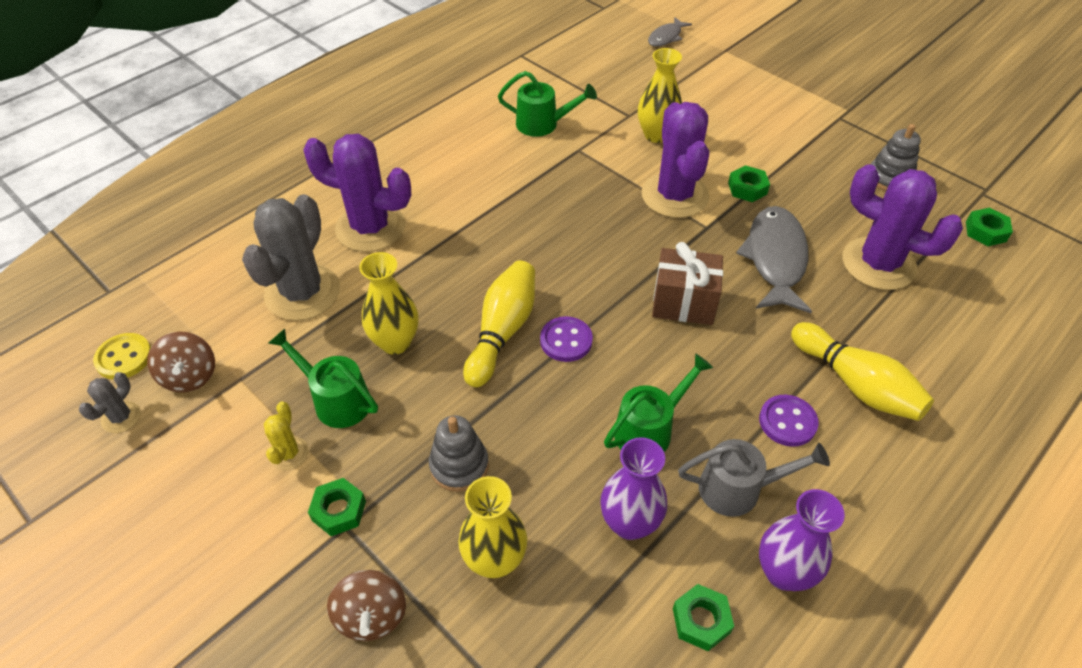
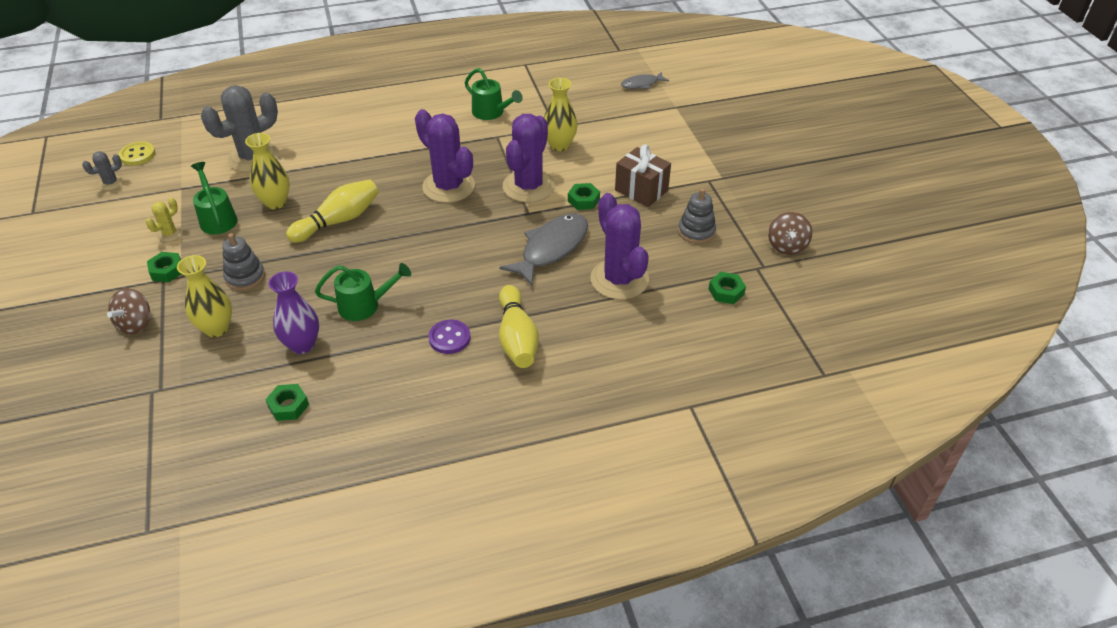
camera: 30 degrees right, 5 degrees down
(190, 376) = (159, 177): brown spinning top -> brown spinning top (787, 246)
(370, 228) = (324, 136): purple cactus -> purple cactus (448, 186)
(566, 341) = (369, 240): purple button -> none
(683, 303) = (462, 249): brown gift -> brown gift (641, 190)
(739, 488) = (381, 357): grey watering can -> none
(783, 572) = (357, 407): purple vase -> none

